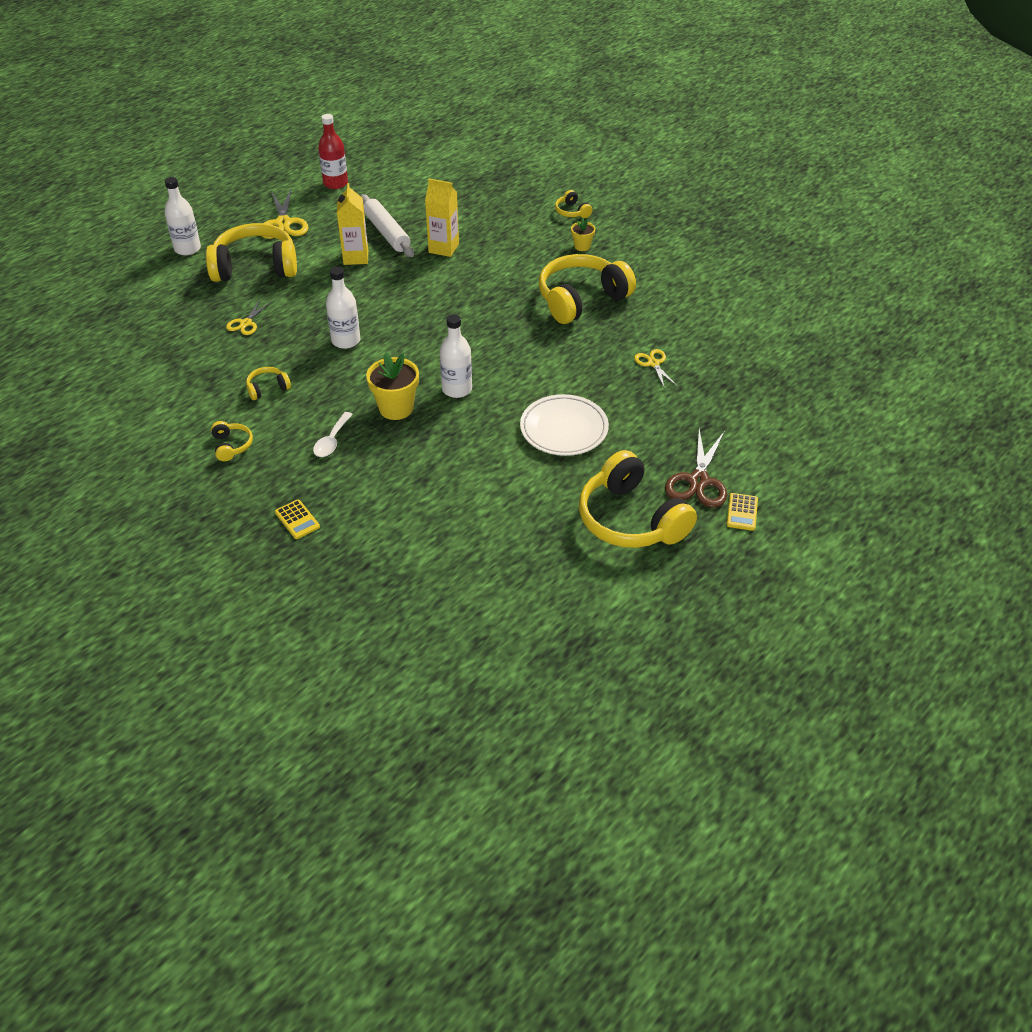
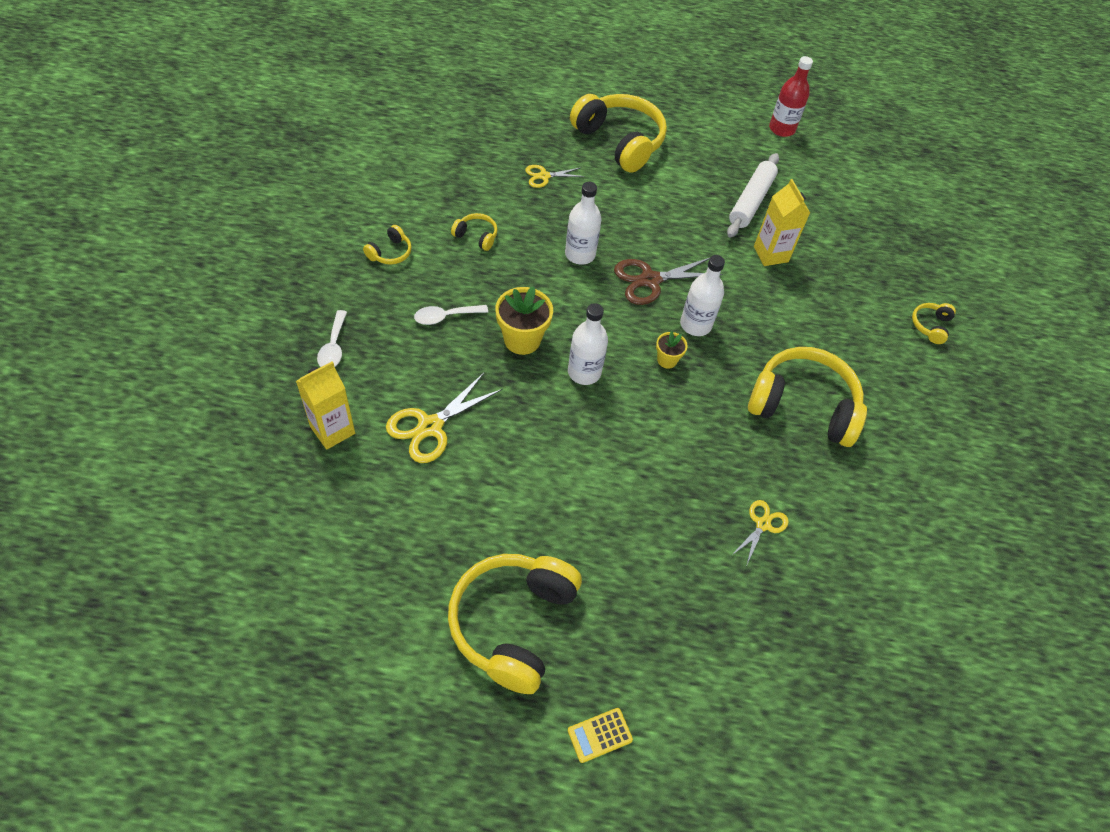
camera: 50 degrees right, 10 degrees up
(187, 249) = (602, 88): white bottle -> white bottle (695, 325)
(283, 223) = (693, 126): yellow scissors -> yellow scissors (430, 427)
(297, 520) = (333, 347): yellow calculator -> white spoon
(356, 257) = (696, 199): yellow carton -> yellow carton (332, 430)
(564, 429) = (598, 492): white plate -> none
(582, 246) = (885, 363): yellow flower pot -> yellow flower pot (667, 360)
(698, 481) = (615, 663): brown scissors -> brown scissors (650, 280)

